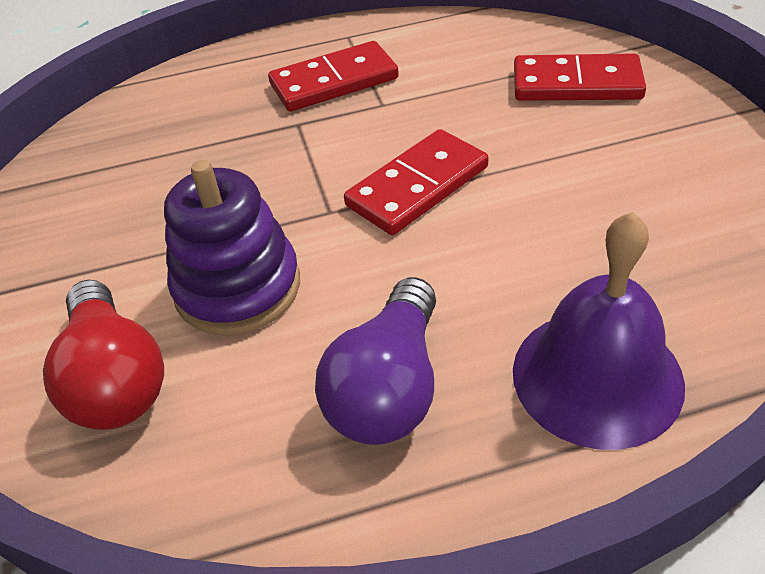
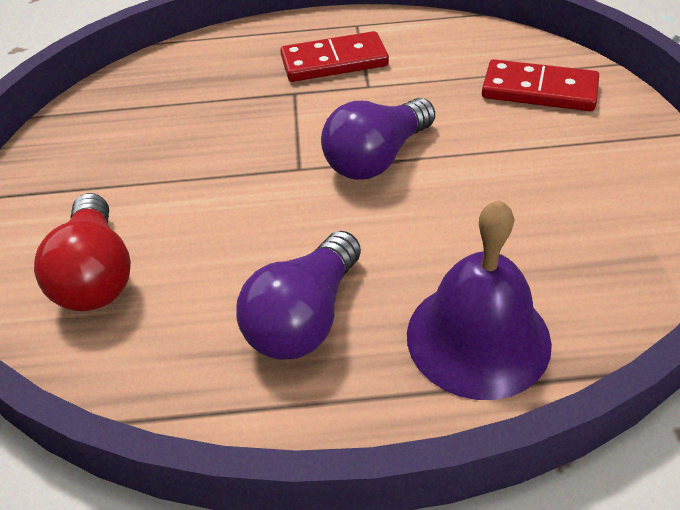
camera: 10 degrees right, 0 degrees up
(237, 287) = (209, 218): purple stacking toy -> none
(417, 186) = (377, 158): red domino -> purple light bulb

